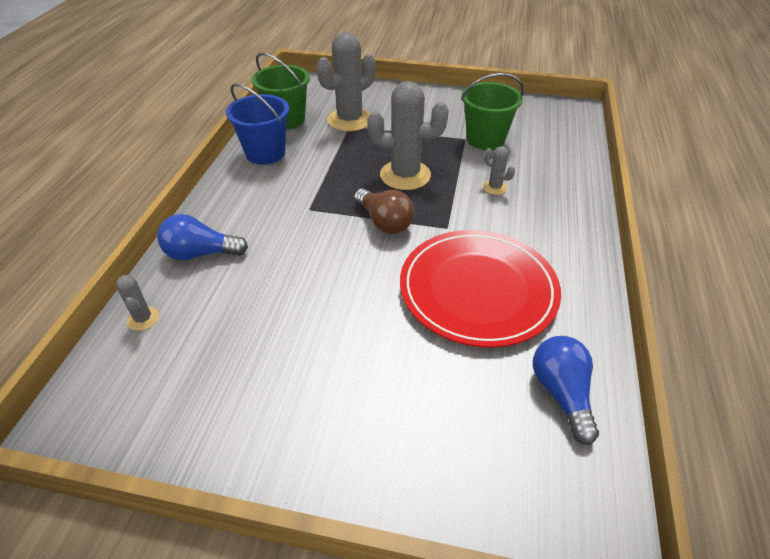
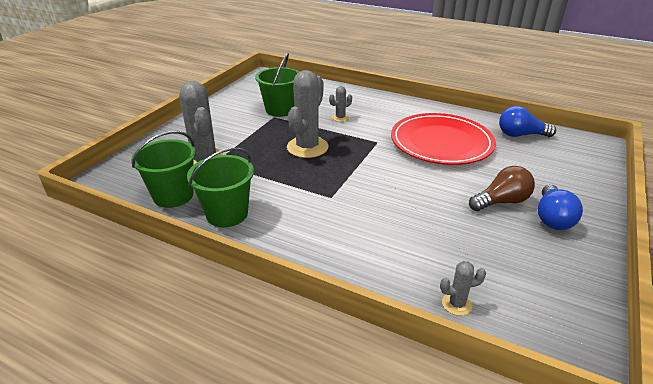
camera: 75 degrees left, 10 degrees down
(200, 253) = (373, 264): blue light bulb -> blue light bulb (552, 218)
(265, 153) = (227, 214): blue bucket -> green bucket
(384, 222) = (362, 164): brown light bulb -> brown light bulb (501, 202)

